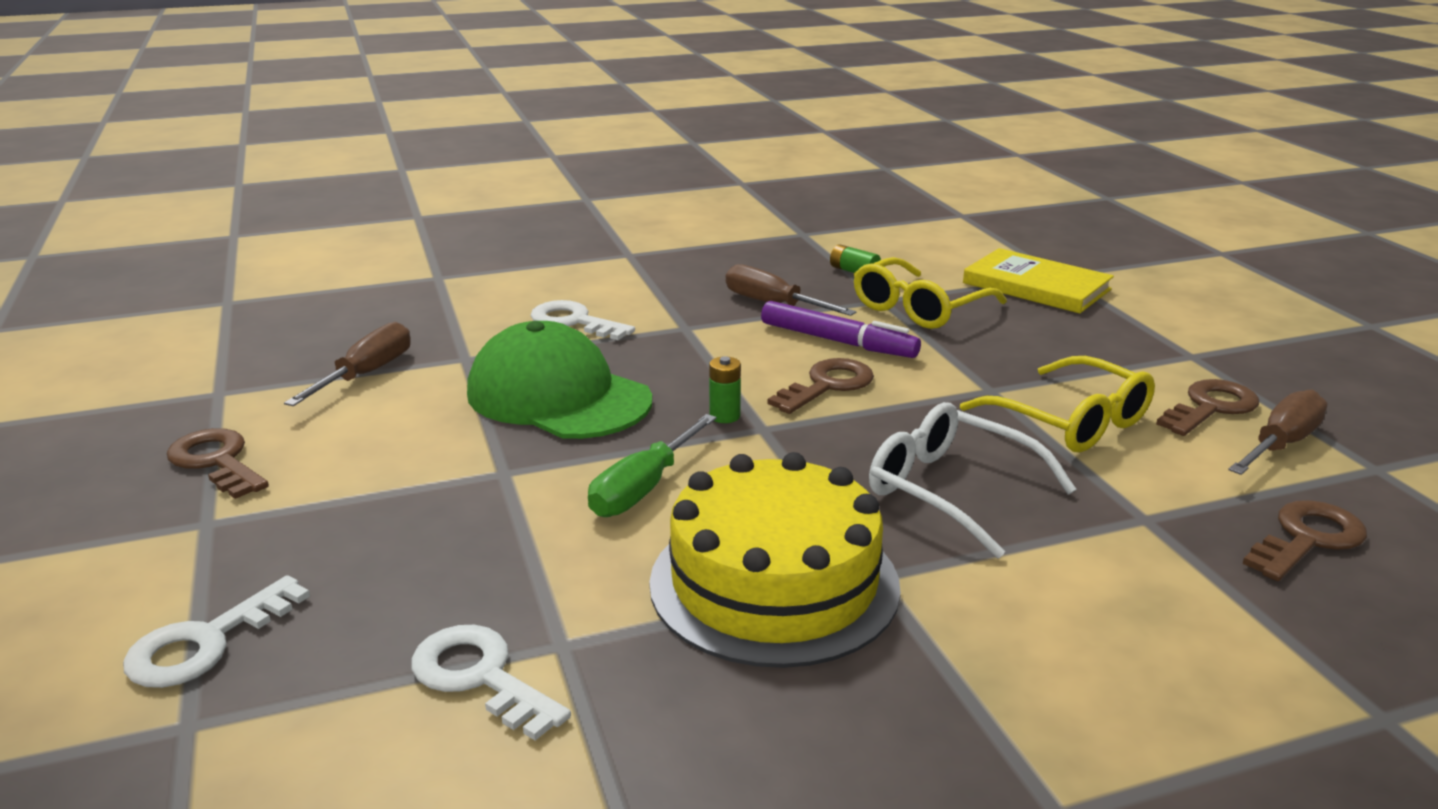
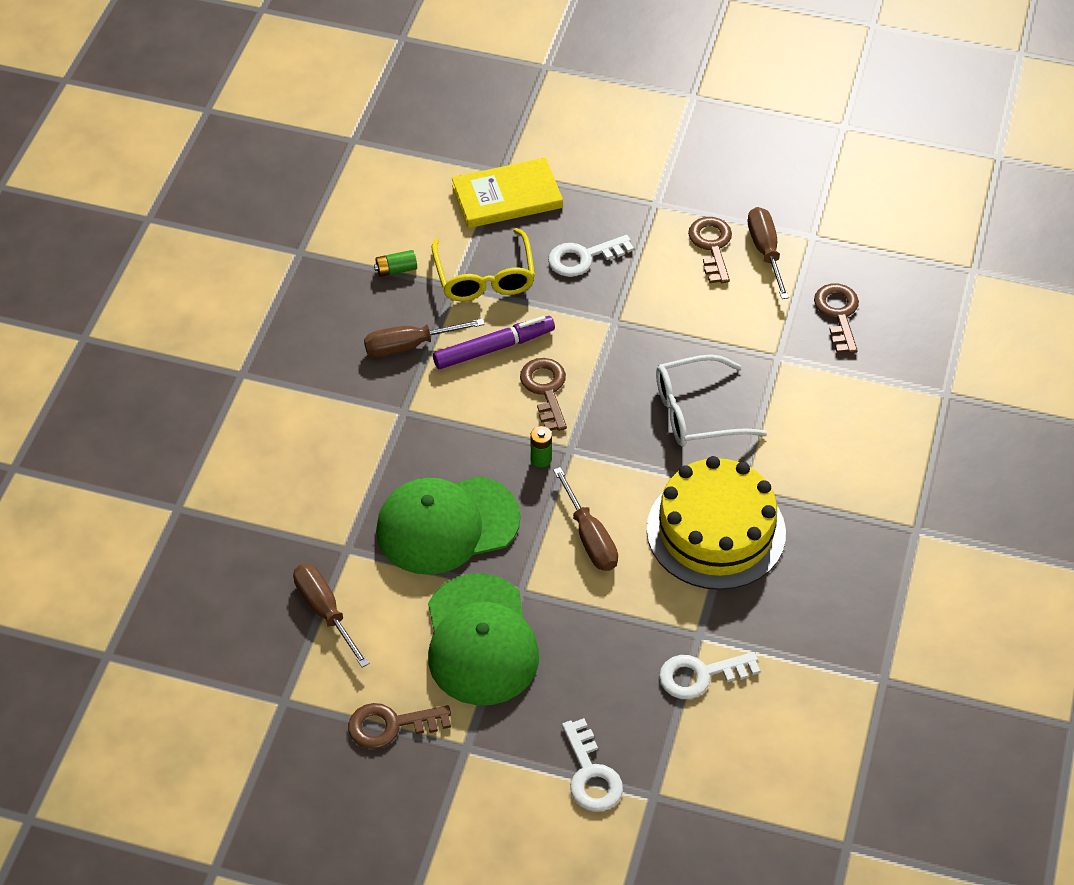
camera: 55 degrees left, 25 degrees up
(399, 473) = (480, 640): none -> green cap
(574, 321) = (339, 465): white key -> white key (583, 258)
(642, 489) = (590, 538): green screwdriver -> brown screwdriver
(1069, 421) = (675, 314): yellow glasses -> none

